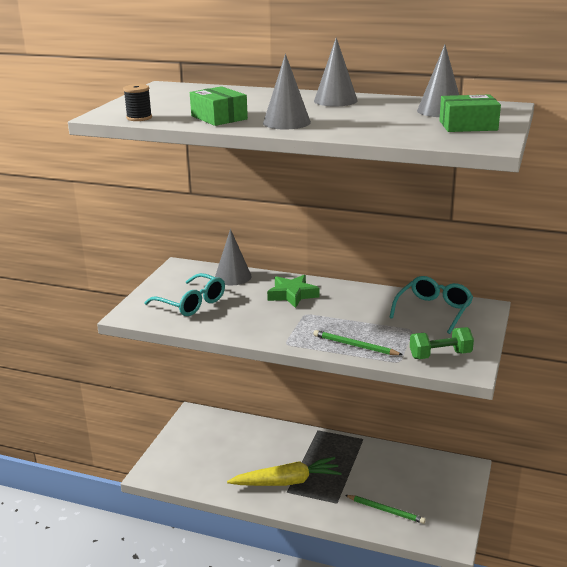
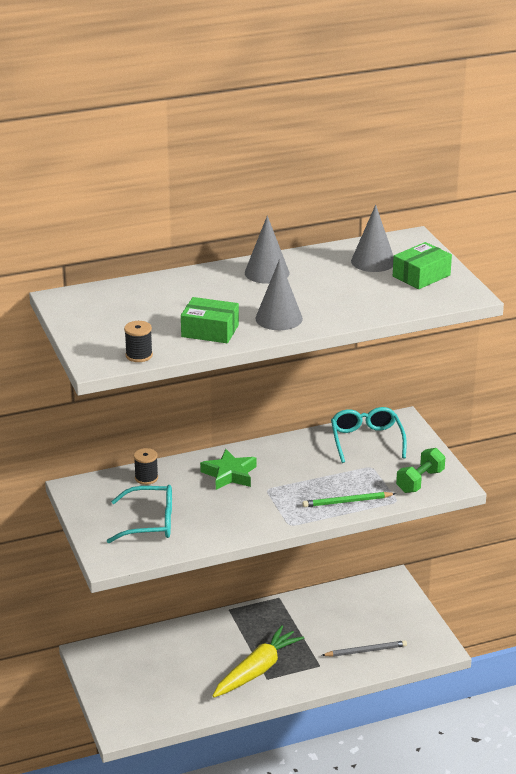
camera: 40 degrees left, 5 degrees up
(233, 277) = (146, 478): grey cone -> black spool
(386, 510) = (366, 651): green pencil -> grey pencil

